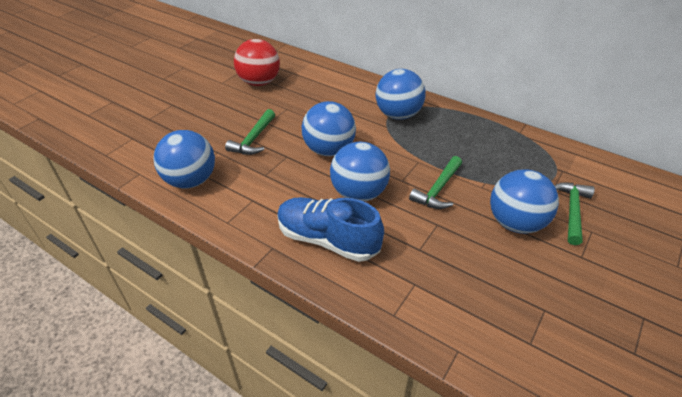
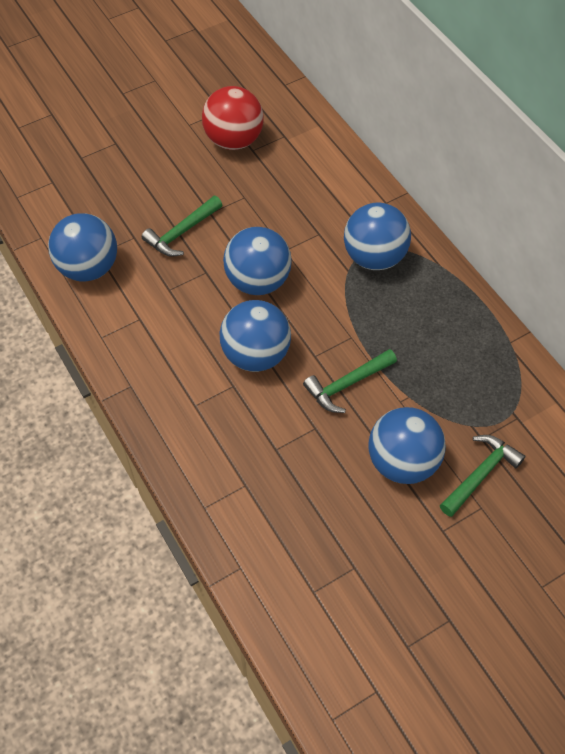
camera: 25 degrees right, 15 degrees up
(328, 240) = (189, 399): blue shoe -> none

